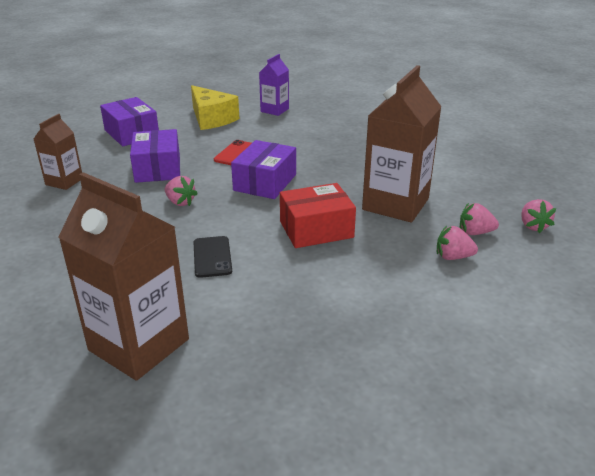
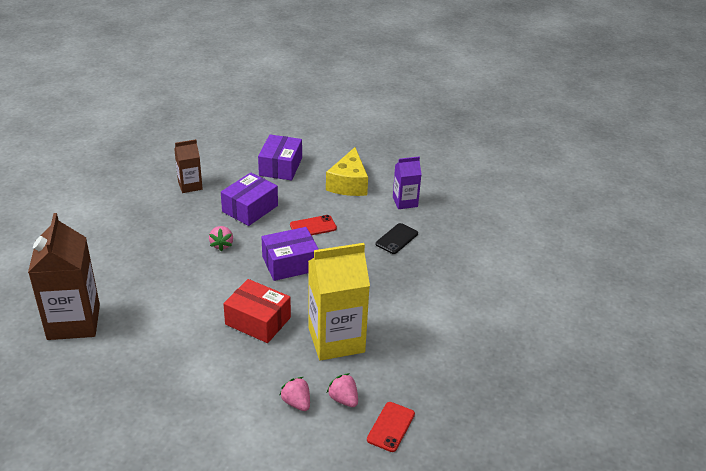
camera: 45 degrees right, 5 degrees up
(212, 257) = (178, 296): black phone -> black phone (396, 239)
(395, 204) = (336, 340): brown carton -> yellow carton
(533, 226) = (390, 427): pink strawberry -> red phone

